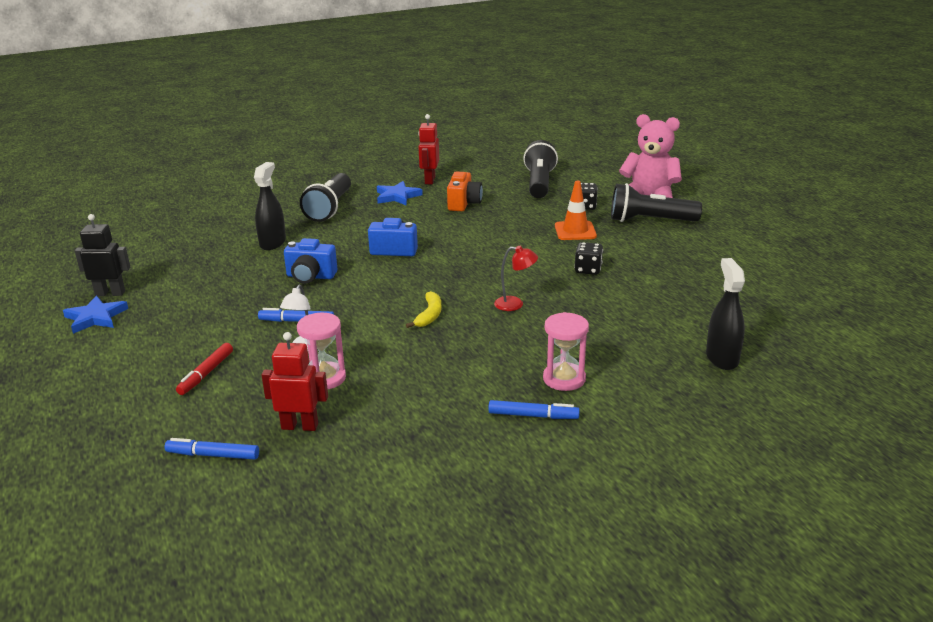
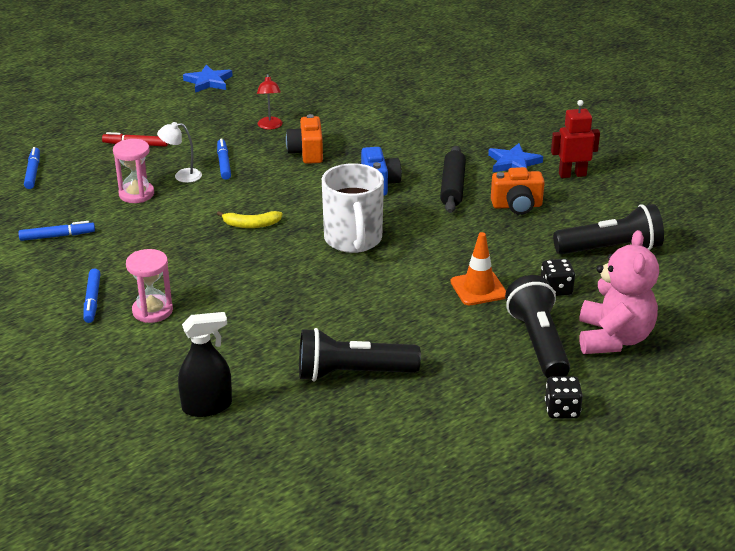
camera: 75 degrees right, 5 degrees up
(110, 293) = (248, 76): black robot -> none
(272, 243) = (367, 120): black spray bottle -> none
(300, 426) = (70, 197): red robot -> none
(310, 276) = (306, 153): blue camera -> orange camera
(330, 208) = (460, 132): black flashlight -> black flashlight (352, 373)
(386, 437) = (57, 236): none -> blue marker
(419, 222) = (452, 187): none -> black rolling pin
(482, 270) = (353, 240): none -> white mug
(515, 304) = (286, 268): red lamp -> red lamp (270, 126)
(588, 270) = (379, 306): black dice -> black dice (562, 410)

